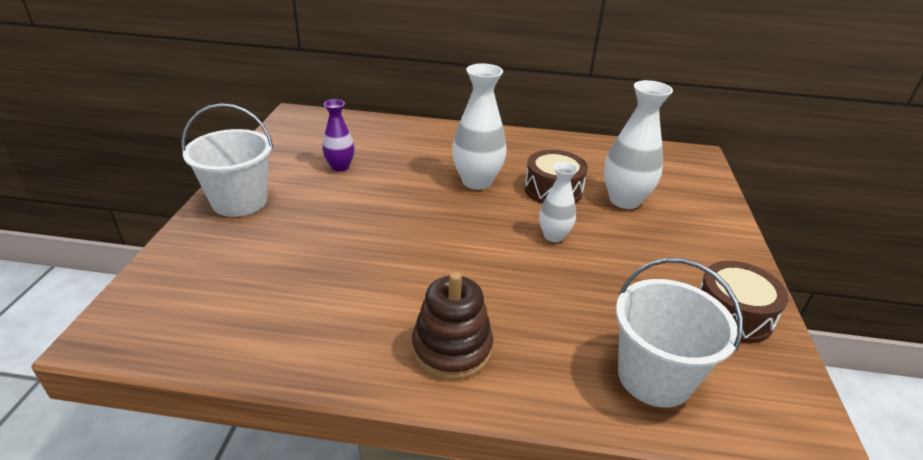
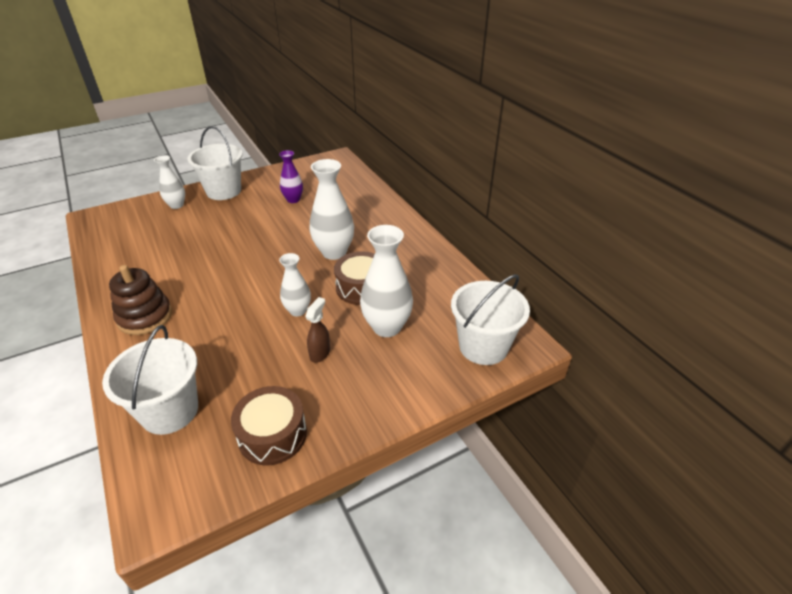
camera: 55 degrees right, 5 degrees up
(211, 246) = (176, 205): none -> white vase
(633, 247) = (320, 353): none -> brown spray bottle
(686, 171) = (483, 346): none -> white bucket

